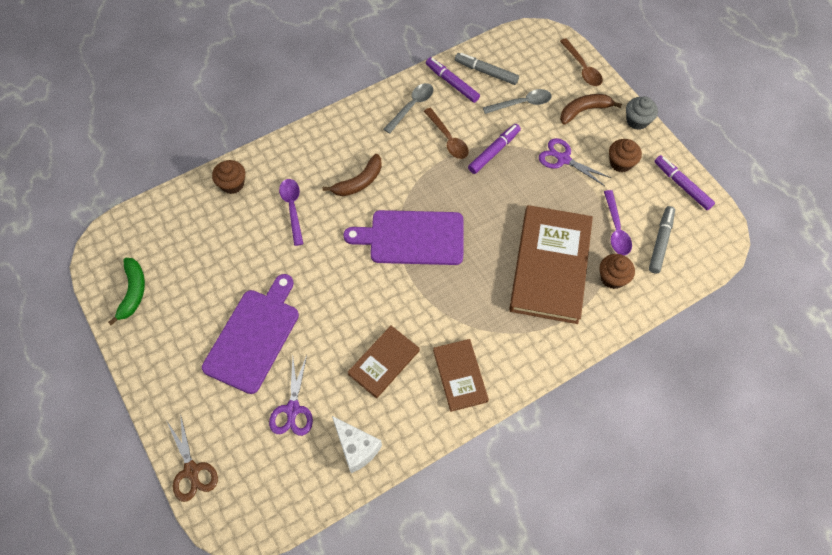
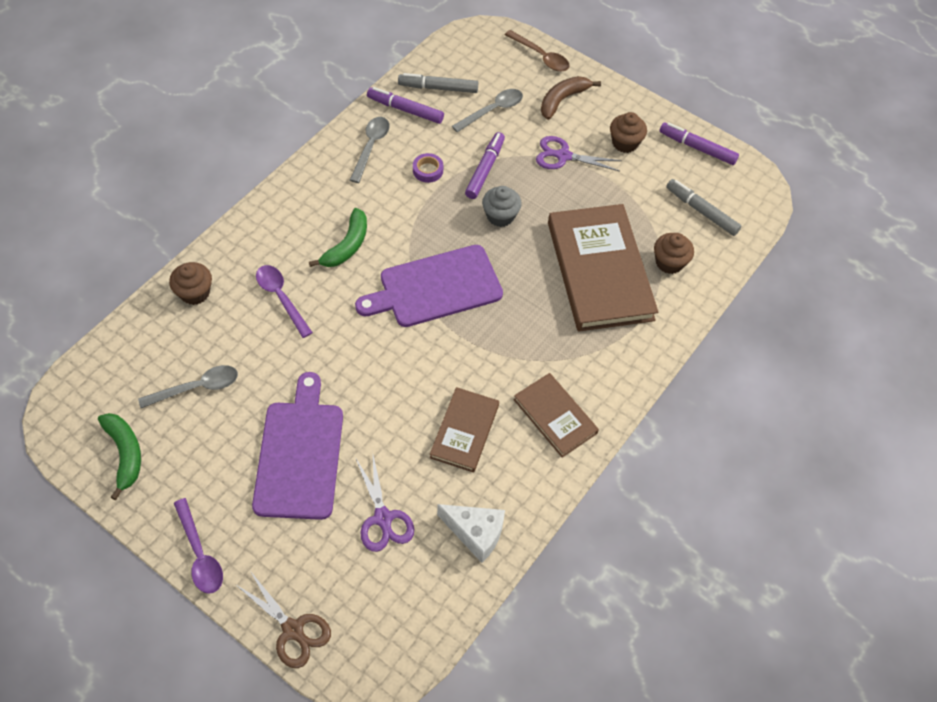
camera: 25 degrees left, 5 degrees down
(203, 259) = (197, 388): none -> grey spoon
(359, 182) = (347, 246): brown banana -> green banana
(448, 139) = (428, 170): brown spoon -> purple tape
(616, 229) = (650, 211): purple spoon -> purple spoon (200, 554)
(637, 121) = (622, 95): grey cupcake -> grey cupcake (500, 216)
(660, 242) = (701, 211): grey marker -> grey marker turned 45 degrees counterclockwise

